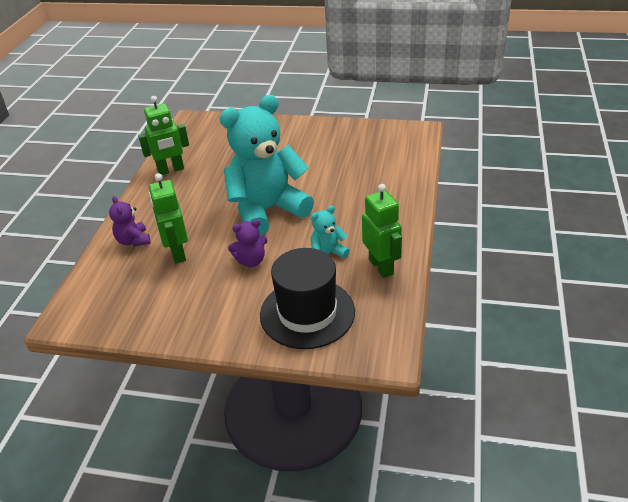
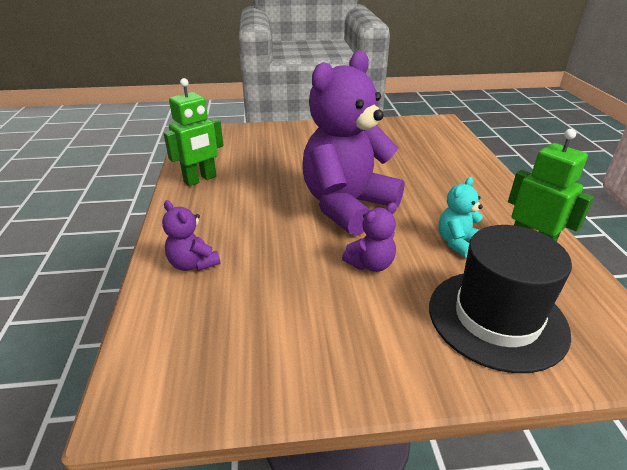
camera: 20 degrees left, 5 degrees down
(177, 253) = (265, 270): green robot -> none
(267, 210) = (347, 206): turquoise teddy bear -> purple teddy bear

